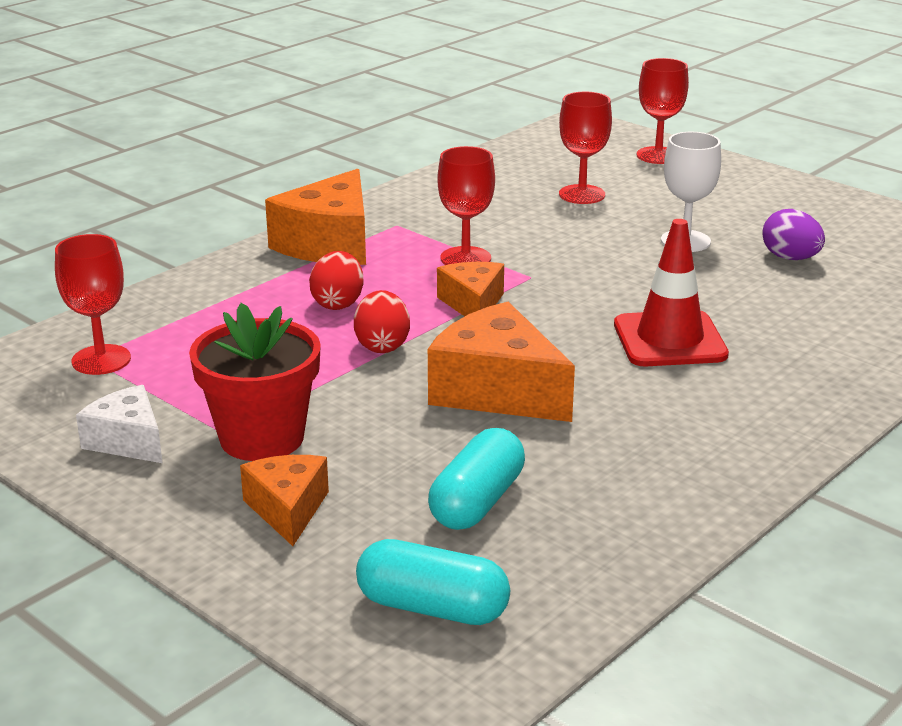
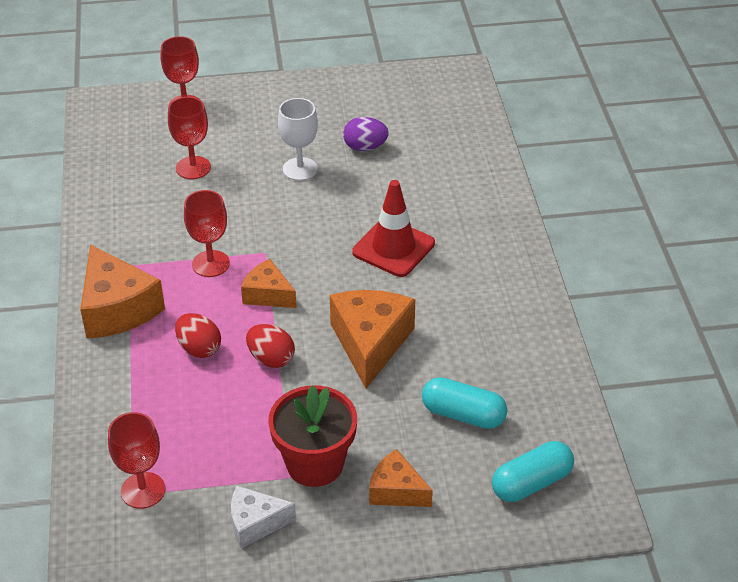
camera: 50 degrees left, 15 degrees up
(477, 502) = (463, 414): turquoise capsule -> turquoise capsule turned 45 degrees counterclockwise
(497, 391) = (370, 343): orange cheese -> orange cheese turned 105 degrees clockwise

